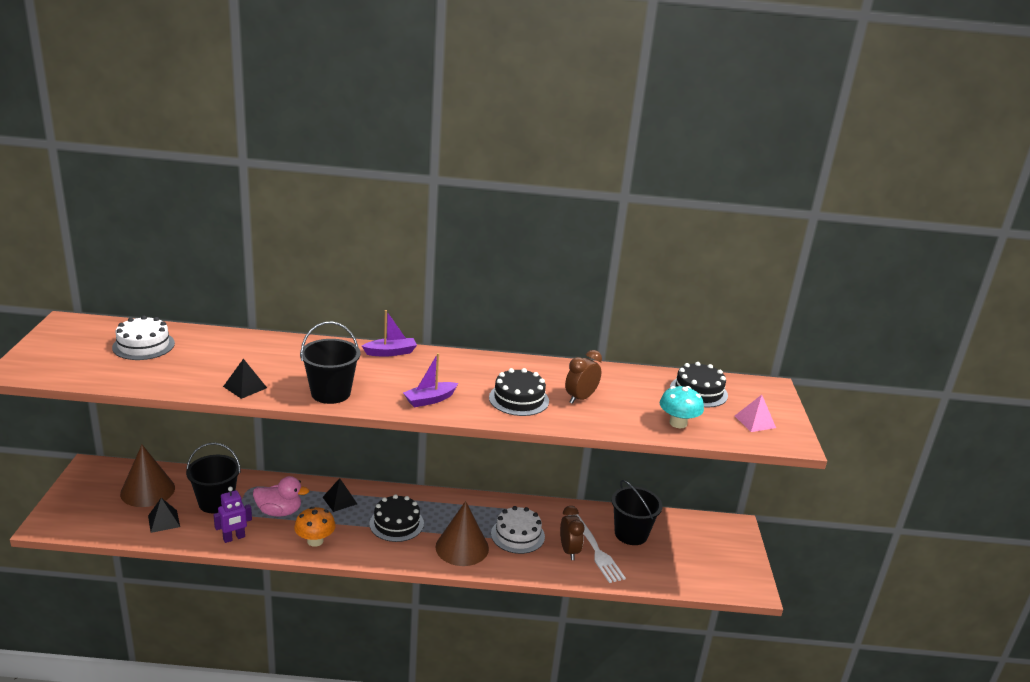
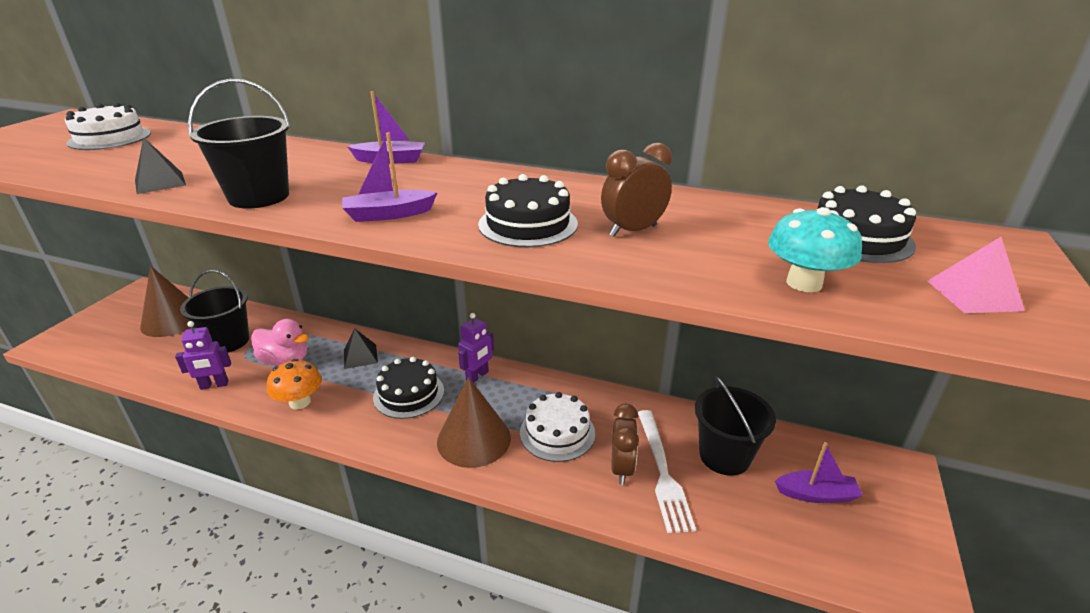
camera: 20 degrees right, 5 degrees up
(163, 521) = (159, 355): black pyramid -> none
(441, 504) = (477, 376): none -> purple robot
(690, 548) = (816, 494): none -> purple boat

